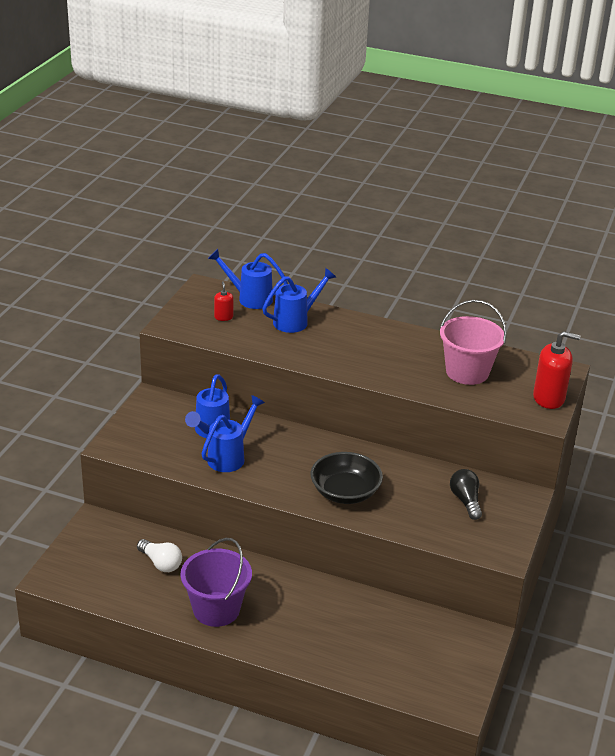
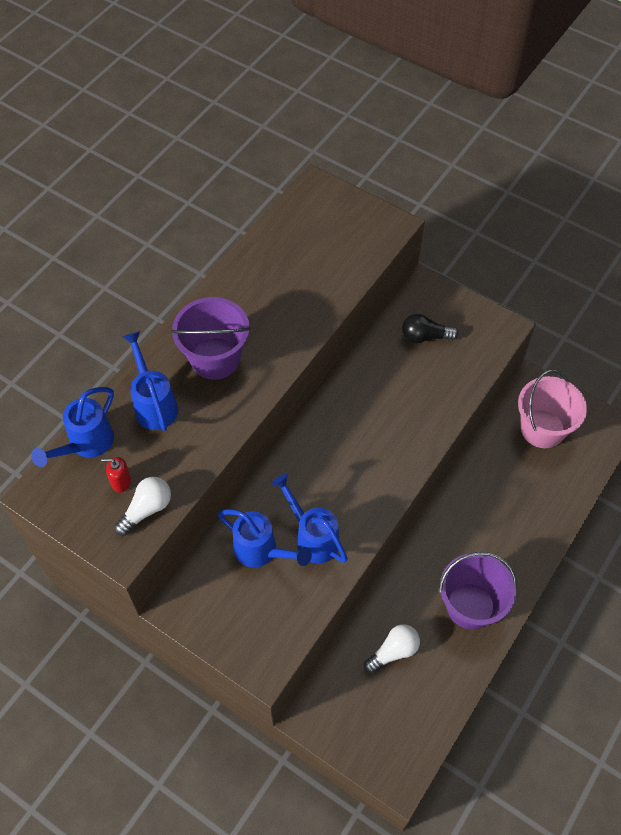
camera: 75 degrees left, 25 degrees up
(204, 331) = (147, 509): none -> white light bulb
(345, 492) = (394, 437): black bowl -> none
(350, 342) = (215, 358): none -> purple bucket
(467, 372) = (299, 265): pink bucket -> pink bucket (542, 429)
(549, 398) = (360, 212): red soap dispenser -> none

